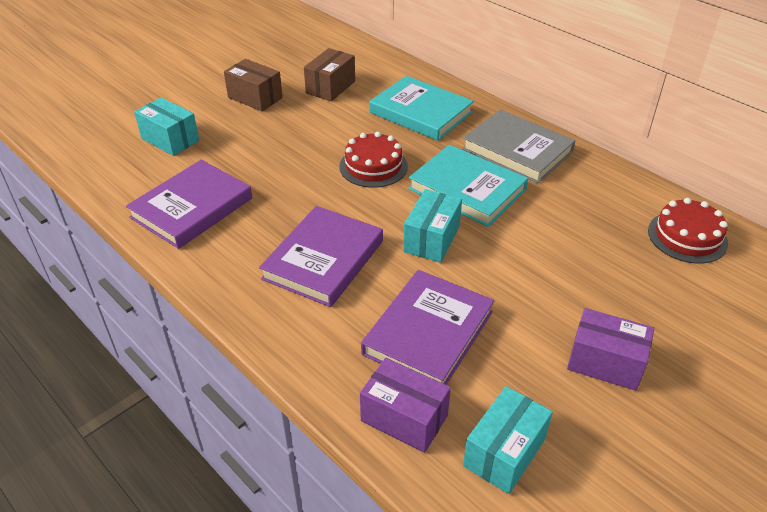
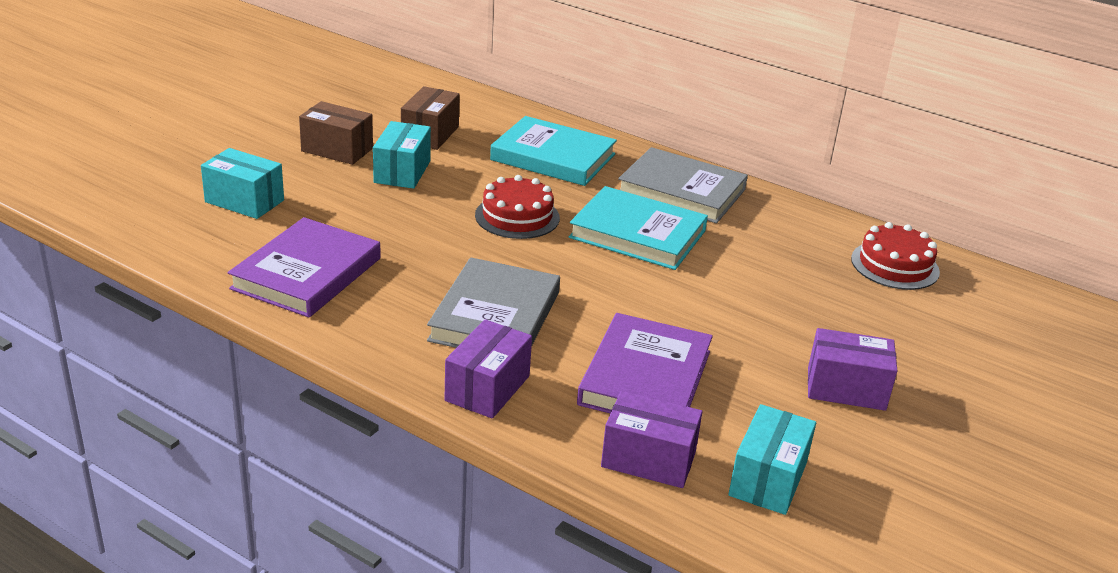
camera: 15 degrees left, 10 degrees down
(293, 330) = (487, 388): none -> purple box
(323, 260) = (495, 316): purple book -> grey book
(432, 239) = (615, 286): turquoise box -> turquoise box (402, 172)

